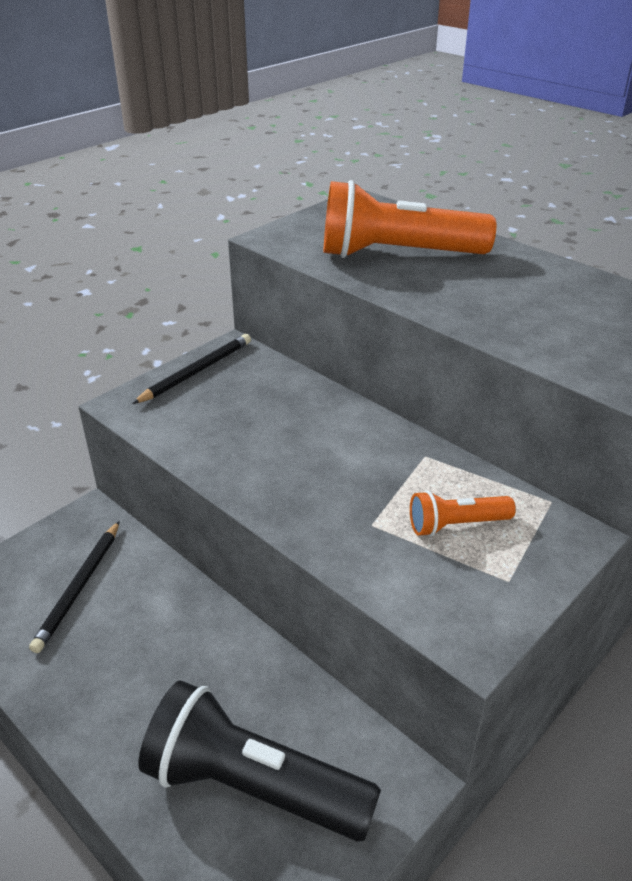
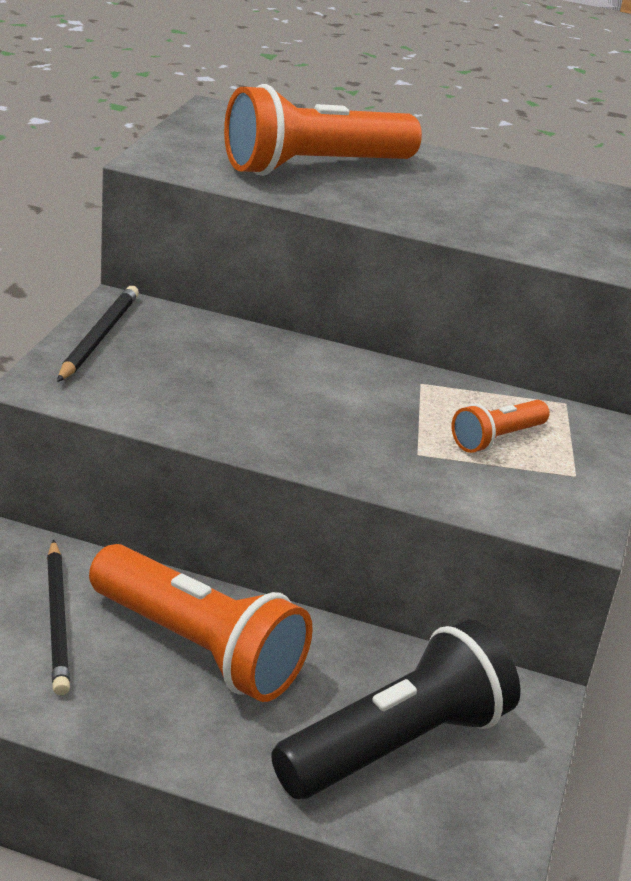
camera: 30 degrees left, 5 degrees down
(160, 640) = (198, 647): none -> orange flashlight
(253, 785) = (396, 744): black flashlight -> black flashlight turned 150 degrees clockwise

